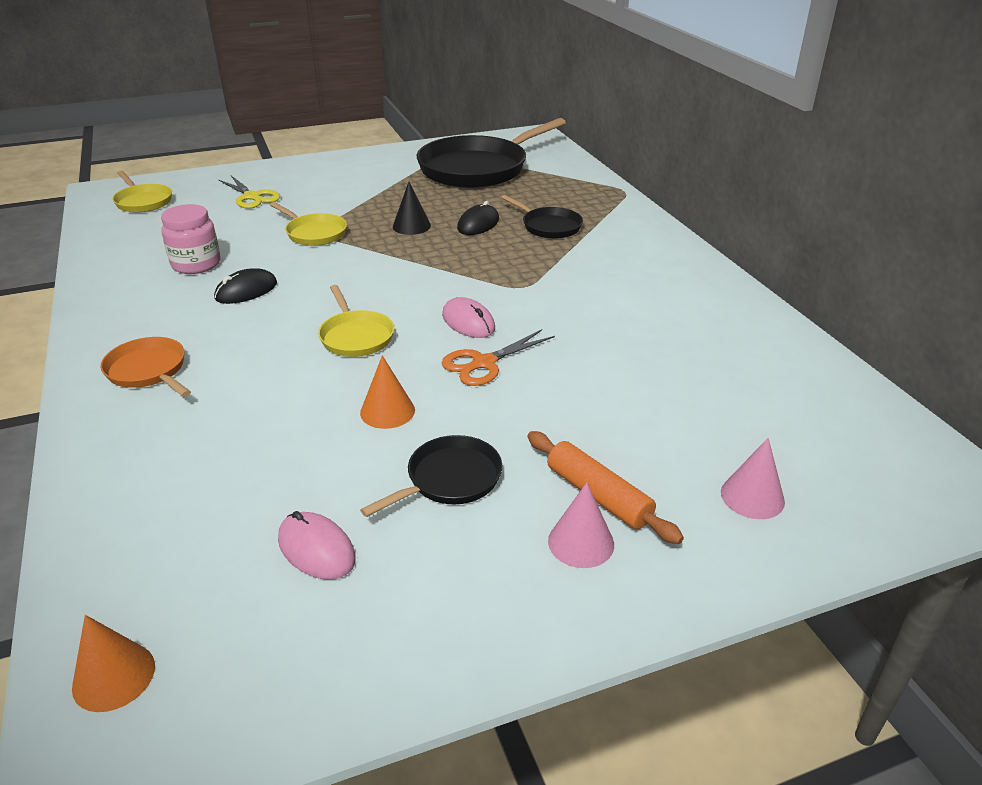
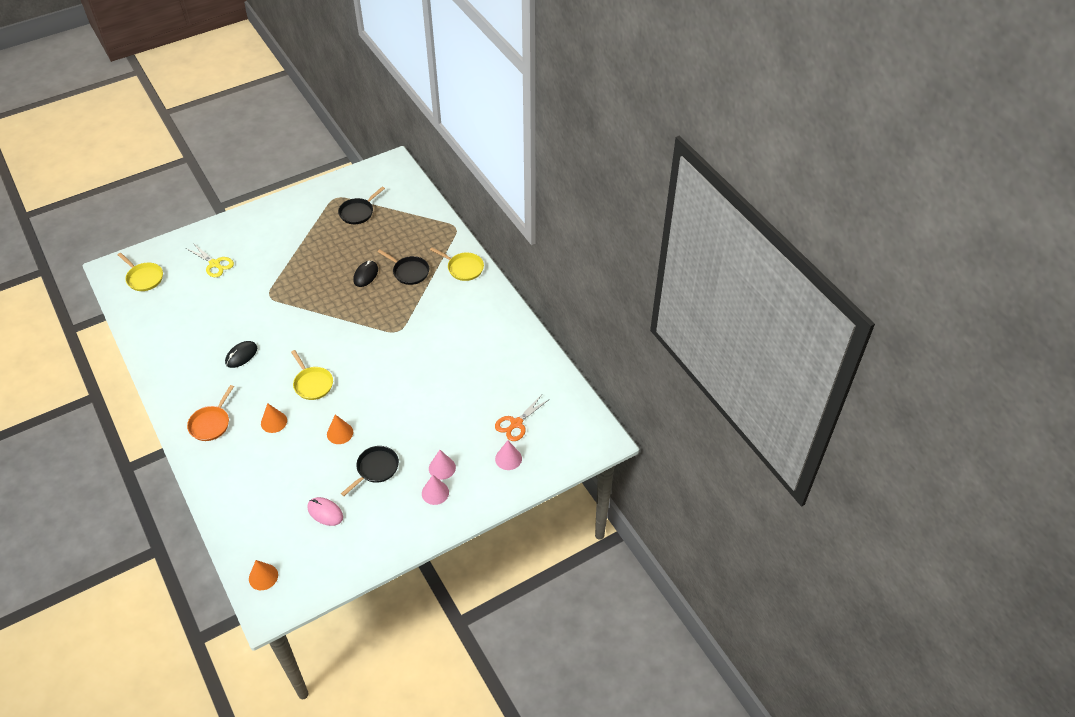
camera: 10 degrees left, 15 degrees up
(149, 371) = (211, 423): orange pan -> orange pan turned 105 degrees counterclockwise
(196, 264) = (203, 336): pink jar -> none
(265, 381) = (274, 422): none -> orange cone
(314, 233) = (266, 297): yellow pan -> yellow pan (463, 268)
(411, 226) = (325, 282): black cone -> none
(468, 322) = (371, 364): pink mouse -> none
(478, 168) = (358, 212): black pan -> black pan, size x0.48
(483, 363) = (382, 394): orange scissors -> orange scissors (516, 423)
(598, 495) = (442, 468): orange rolling pin -> pink cone

